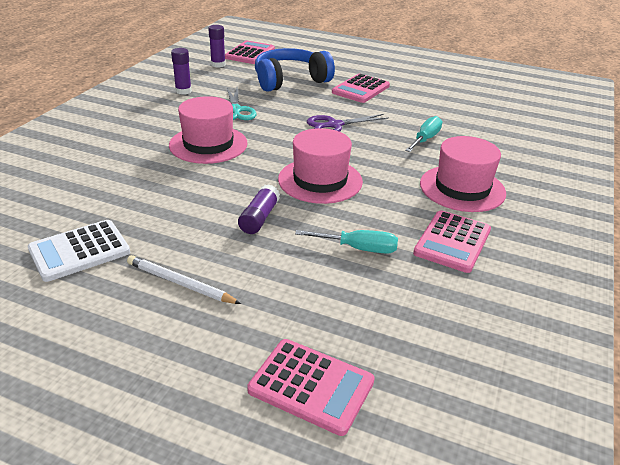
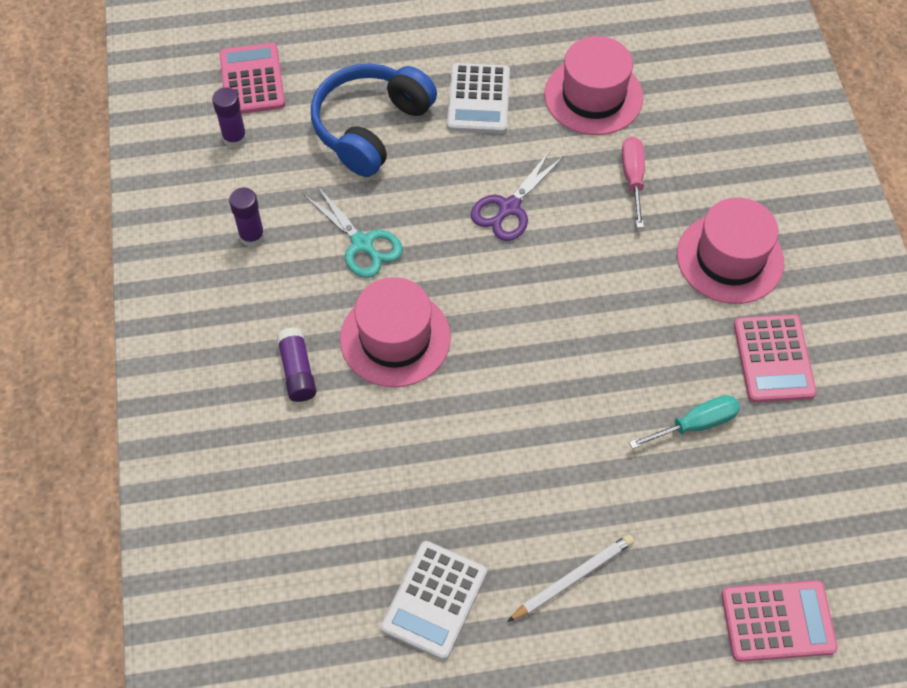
camera: 30 degrees left, 25 degrees up
(180, 283) = (573, 578): white pencil -> white pencil turned 150 degrees clockwise
(259, 218) = (565, 437): purple glue stick -> purple glue stick (297, 371)
(320, 180) = (576, 333): pink hat -> pink hat (593, 96)
(360, 89) = (478, 99): pink calculator -> white calculator
(425, 139) = (633, 178): turquoise screwdriver -> pink screwdriver

